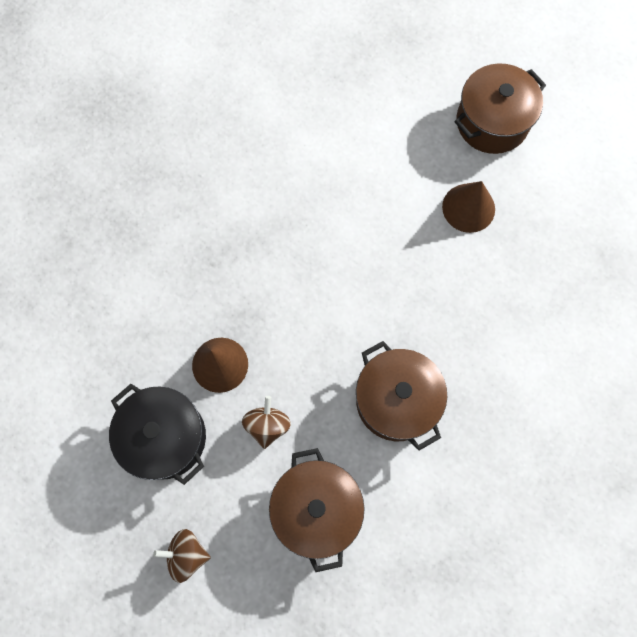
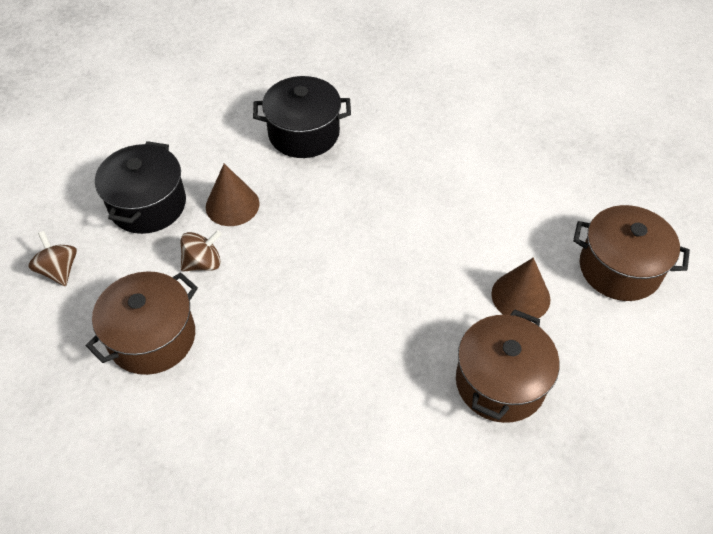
camera: 55 degrees right, 20 degrees down
(180, 254) = (304, 133): none -> black pot
(396, 400) = (292, 342): brown pot -> brown pot (500, 382)

